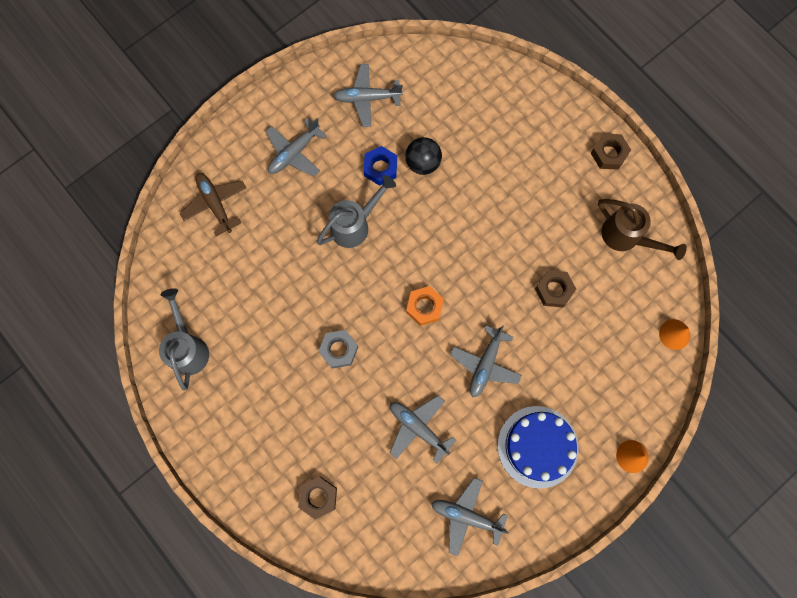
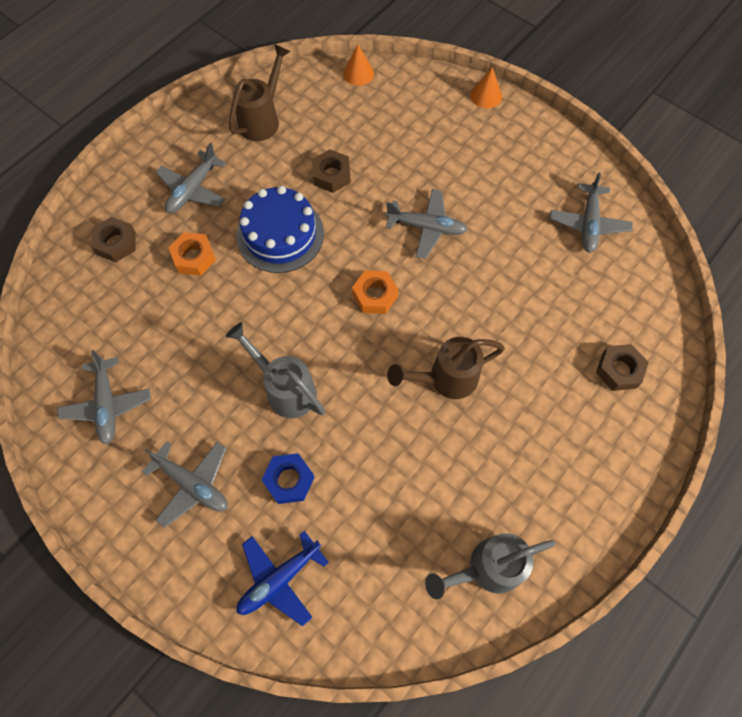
camera: 100 degrees left, 10 degrees down
(215, 204) = (279, 579): brown plane -> blue plane
(339, 350) = (446, 379): grey nut -> brown watering can
(380, 168) = (205, 372): blue nut -> blue nut (289, 480)
(418, 428) = (512, 281): grey plane -> grey plane (193, 189)
(422, 163) = (194, 324): black ball -> none
(485, 167) = (194, 257): none -> orange nut
(537, 446) = (499, 171): blue cake -> blue cake (280, 234)
(608, 154) = (168, 142): brown nut -> brown nut (116, 243)

